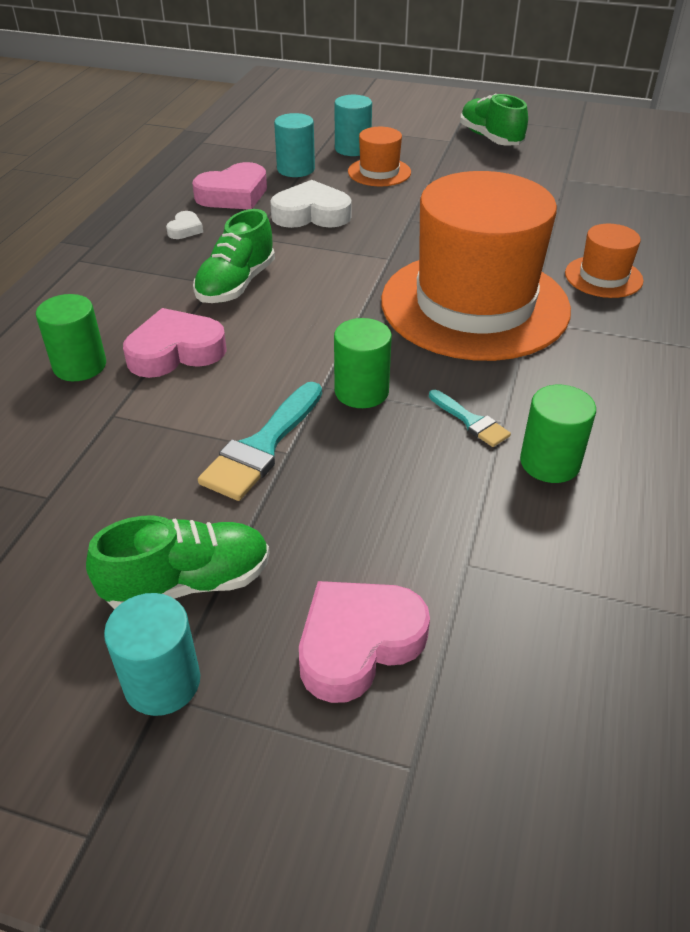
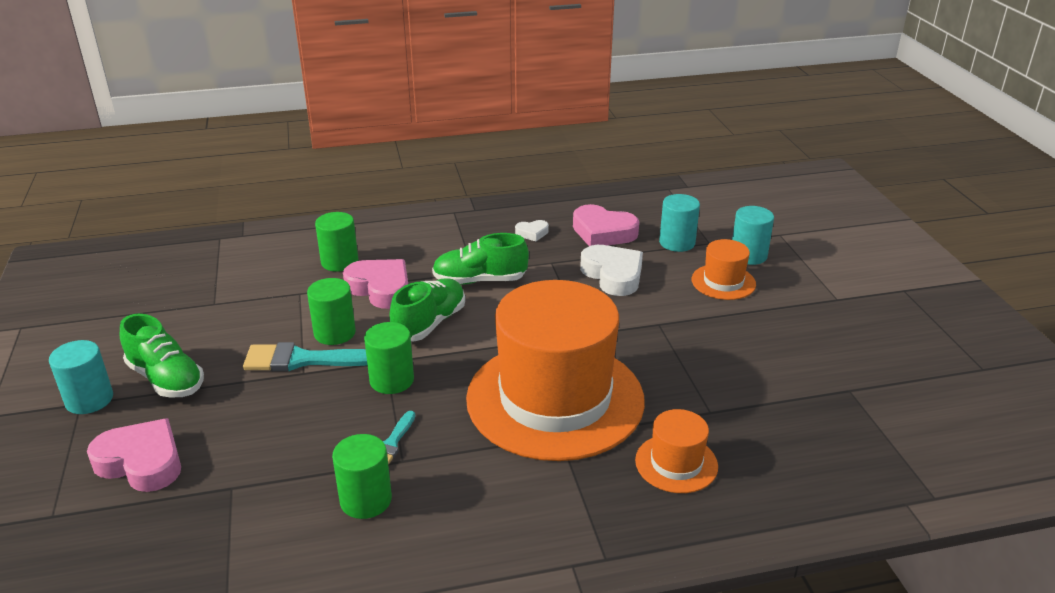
camera: 60 degrees right, 10 degrees down
(231, 408) = (334, 333): none -> green cylinder
(490, 138) = (875, 320): green shoe -> green shoe (429, 323)

